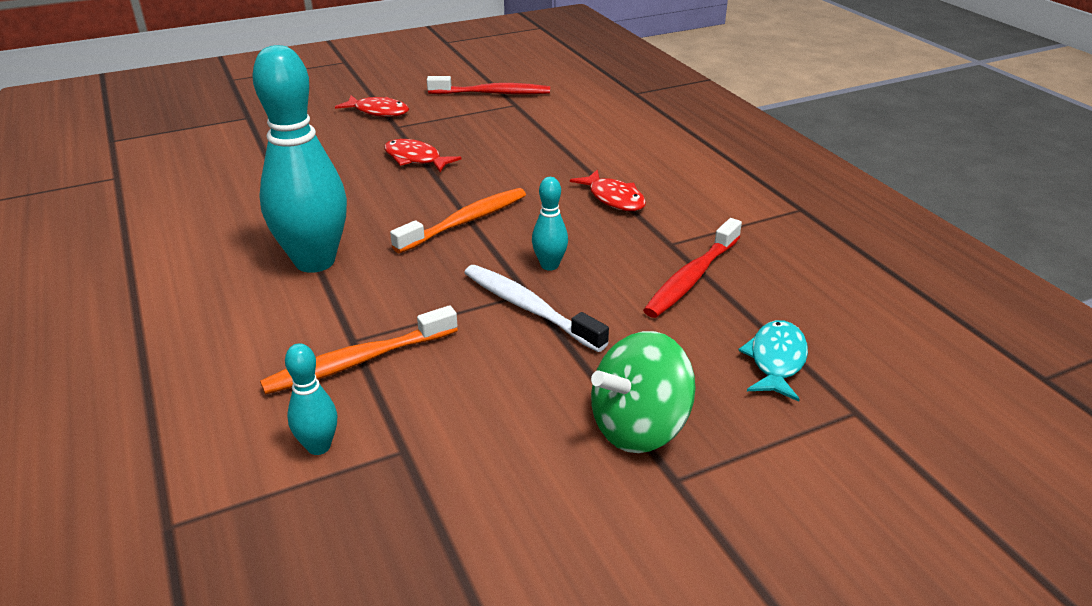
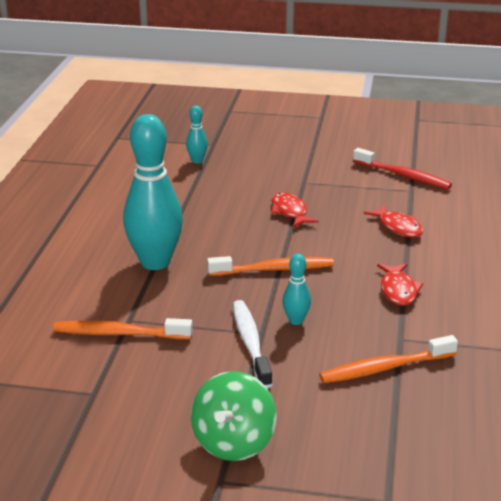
camera: 35 degrees right, 5 degrees down
(319, 446) = (54, 371): turquoise bowling pin -> turquoise bowling pin (197, 161)
(378, 112) = (302, 166): red fish -> red fish (398, 227)
(639, 427) = (234, 443): green spinning top -> green spinning top turned 75 degrees counterclockwise
(691, 278) = (384, 368): red toothbrush -> orange toothbrush
(776, 360) = (373, 446): turquoise fish -> none

